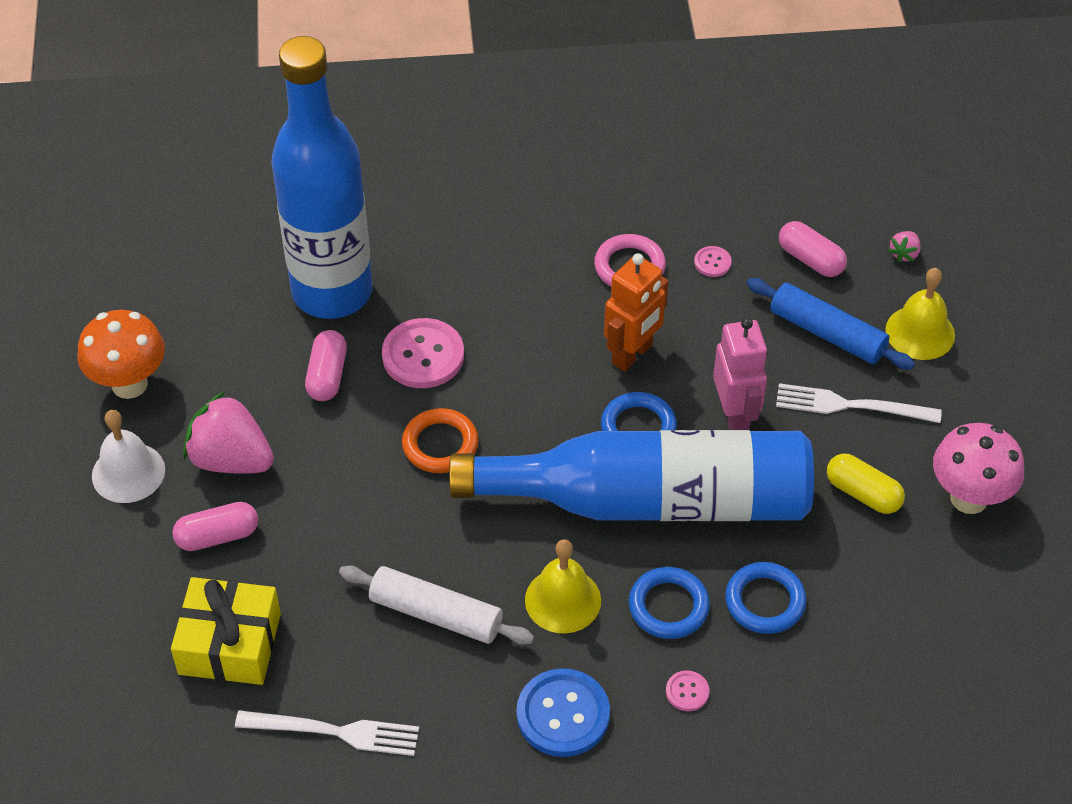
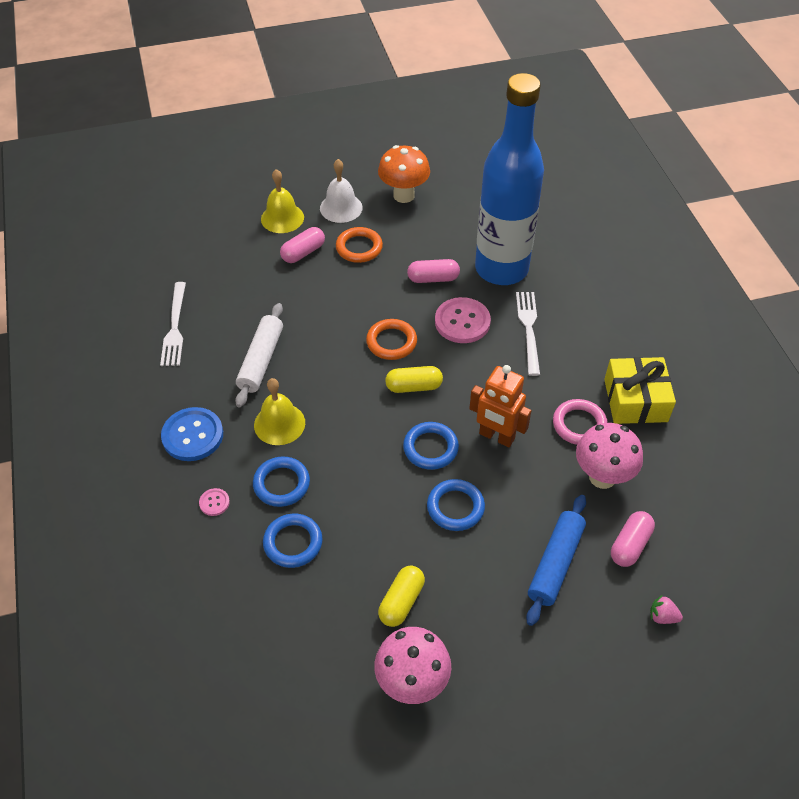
camera: 80 degrees right, 0 degrees up
(217, 536) = (303, 252): pink capsule -> pink capsule turned 75 degrees clockwise
(229, 644) = (230, 271): yellow gift -> yellow gift (635, 400)
(231, 459) = (359, 248): pink strawberry -> orange ring
(529, 430) = (413, 386): none -> yellow capsule
(652, 501) = (368, 464): blue bottle -> none
(712, 262) = (602, 477): pink button -> pink mushroom
(735, 416) = (455, 507): pink robot -> blue ring
(850, 405) = (486, 586): white fork -> white fork (529, 329)
(920, 332) = (578, 634): yellow bell -> yellow bell (282, 218)

